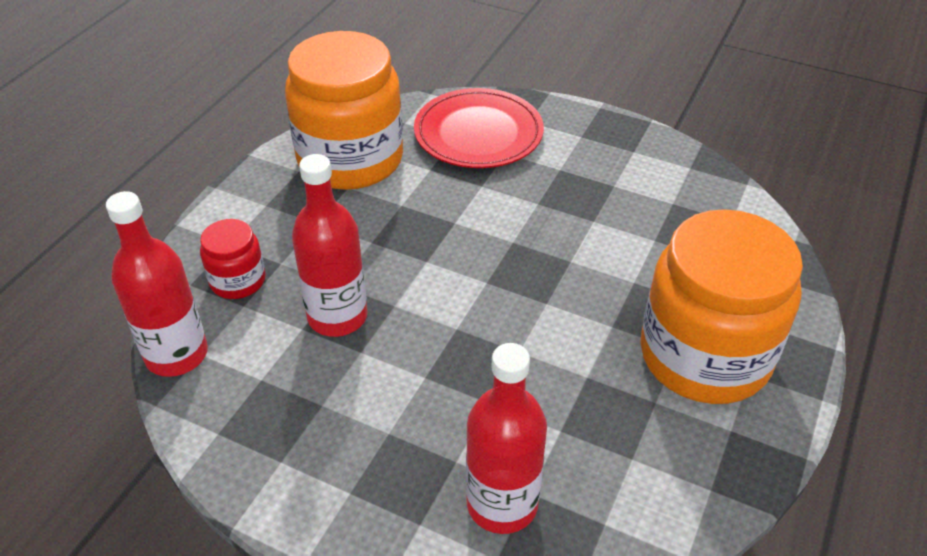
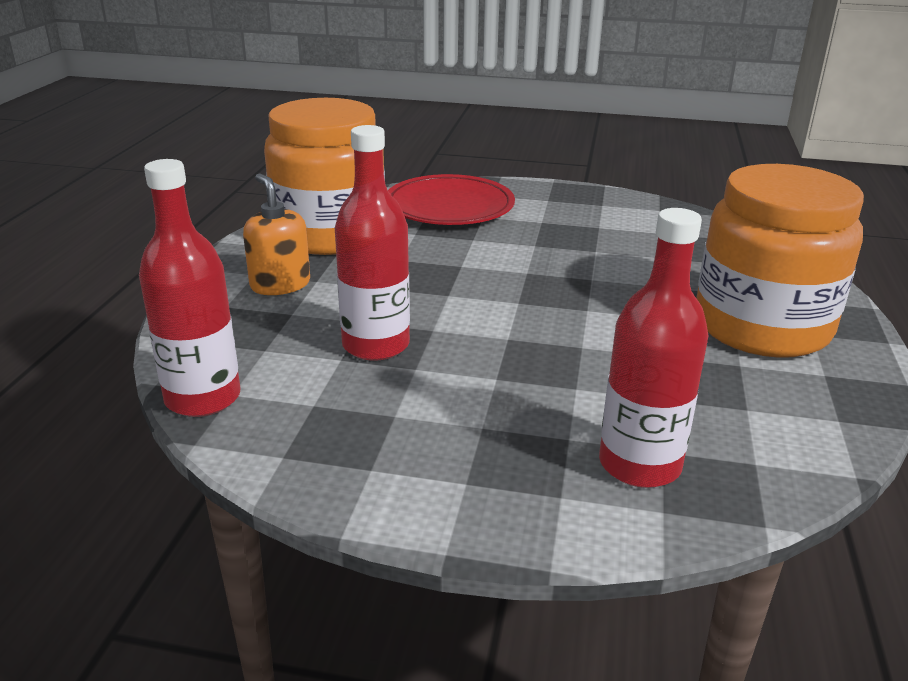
camera: 15 degrees left, 15 degrees down
(238, 281) = (249, 332): red jar -> none
(283, 223) = (280, 284): none -> orange soap dispenser

